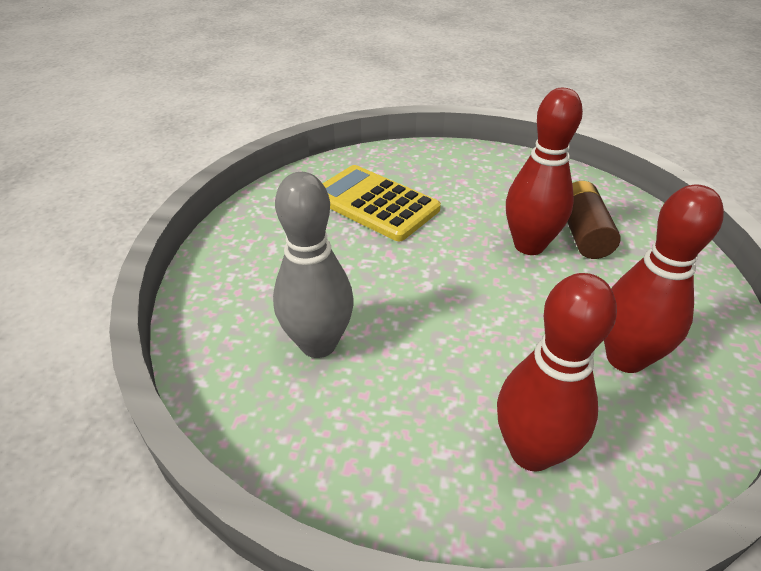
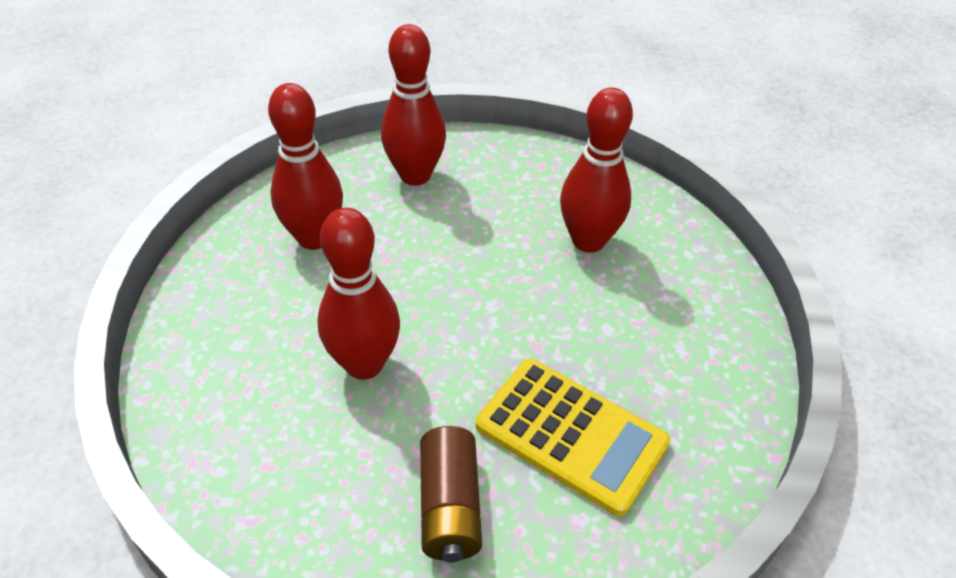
camera: 175 degrees right, 5 degrees up
(318, 344) = (588, 241): grey bowling pin -> red bowling pin
(583, 233) = (286, 388): brown battery -> brown battery (449, 507)

